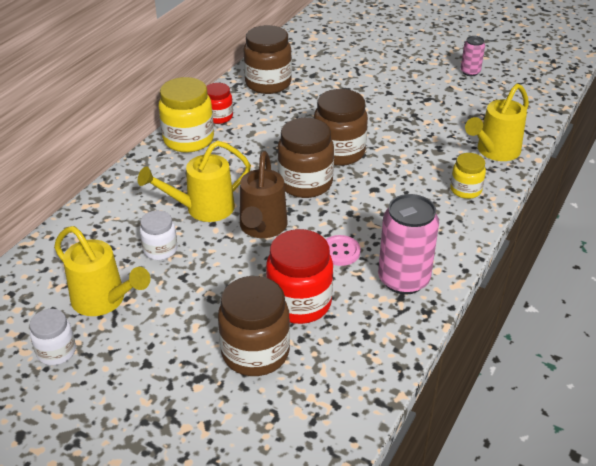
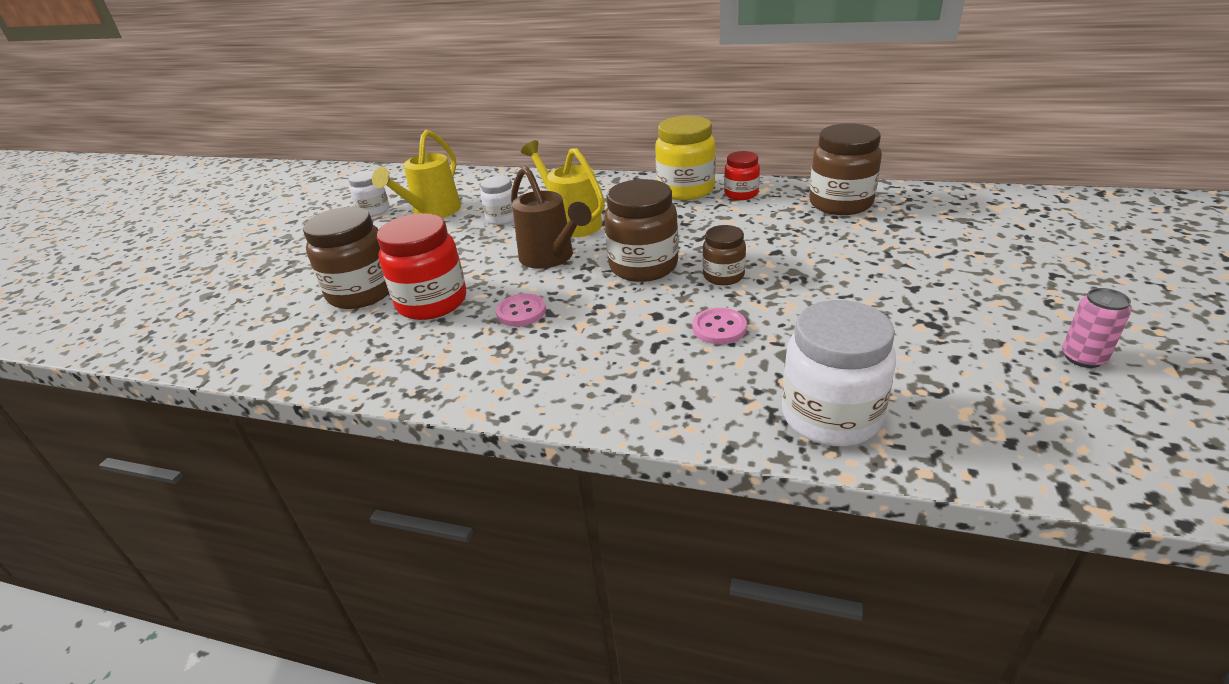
camera: 80 degrees right, 5 degrees down
(262, 228) = (551, 258): brown watering can -> brown watering can turned 120 degrees counterclockwise
(339, 152) = (723, 276): brown jar -> brown jar, size x0.57
(401, 167) = (719, 328): none -> pink button
(403, 279) = (477, 366): pink can -> none
(465, 190) = (696, 395): yellow jar -> none
(494, 151) = (830, 416): yellow watering can -> white jar

